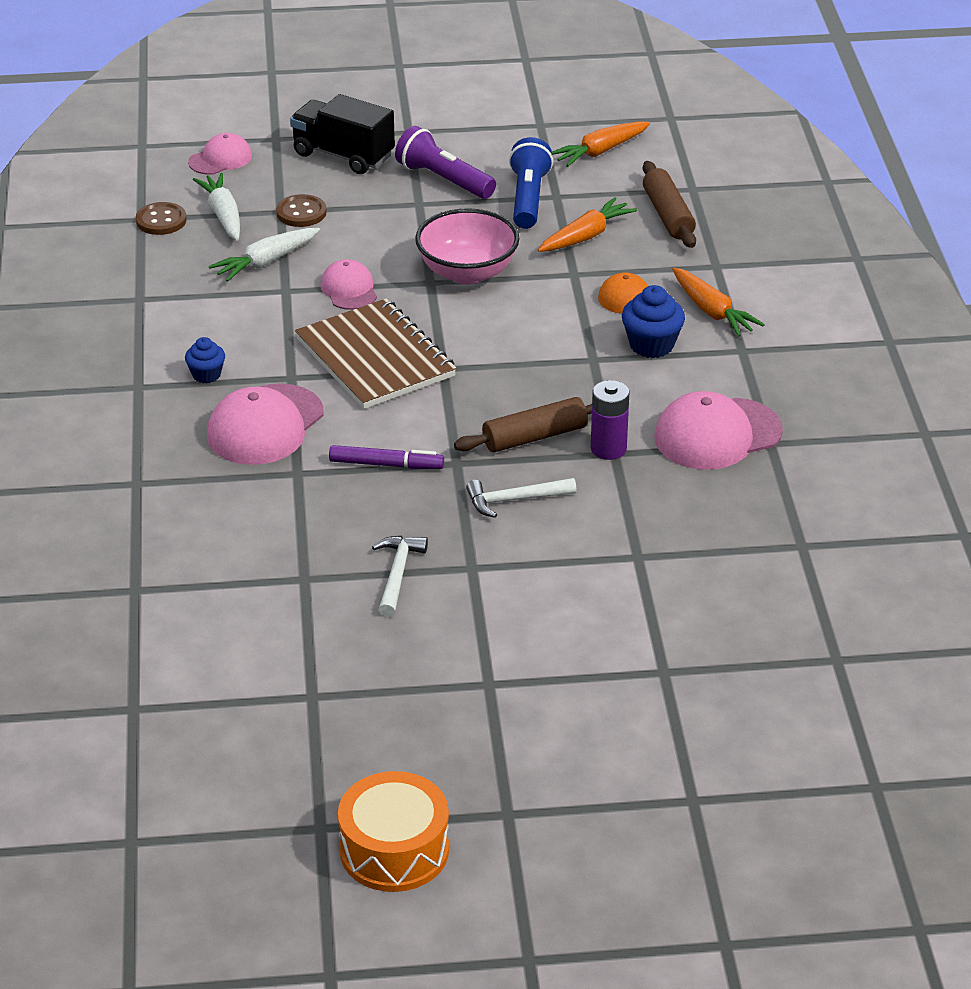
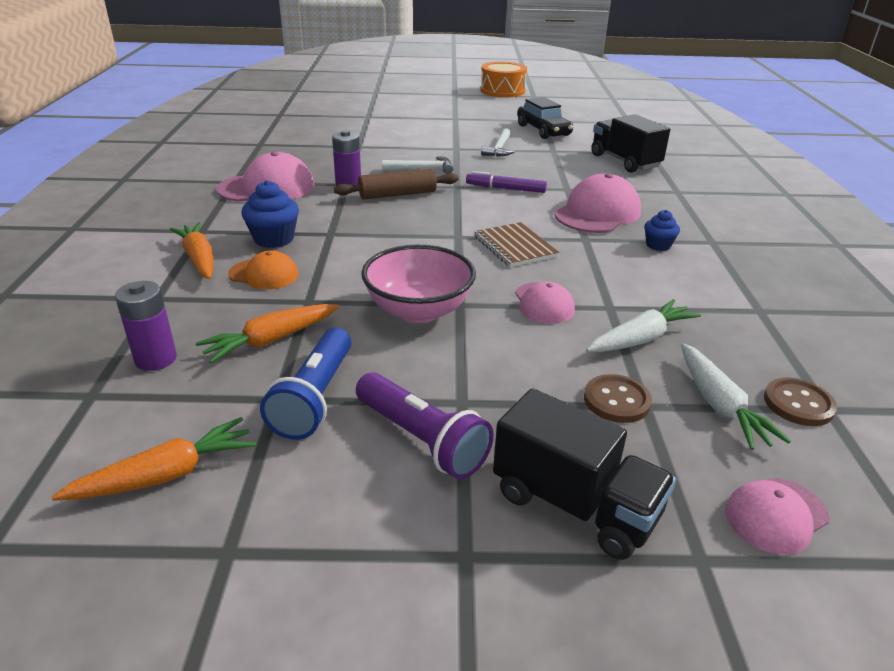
camera: 175 degrees left, 5 degrees down
(189, 557) = (624, 161): none -> black truck
(314, 651) = (543, 130): none -> black car
(375, 358) = (515, 247): brown notebook -> brown notebook, size x0.60
(667, 215) = (156, 359): brown rolling pin -> purple battery

